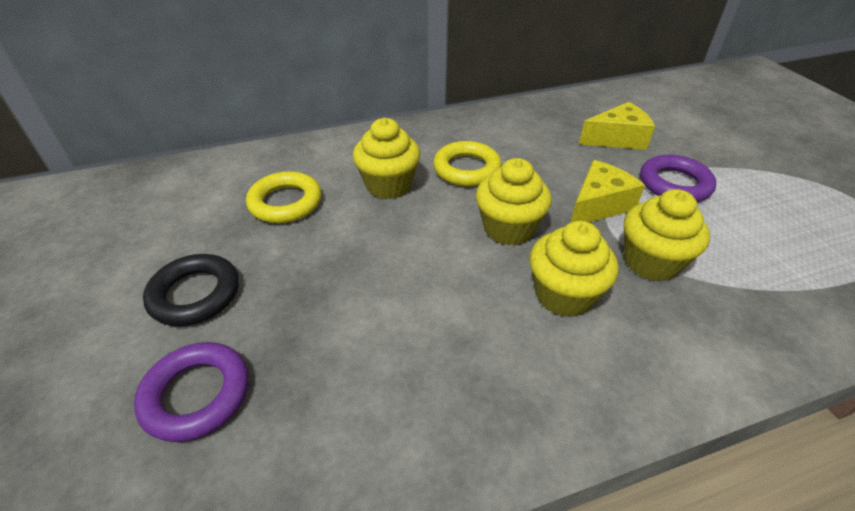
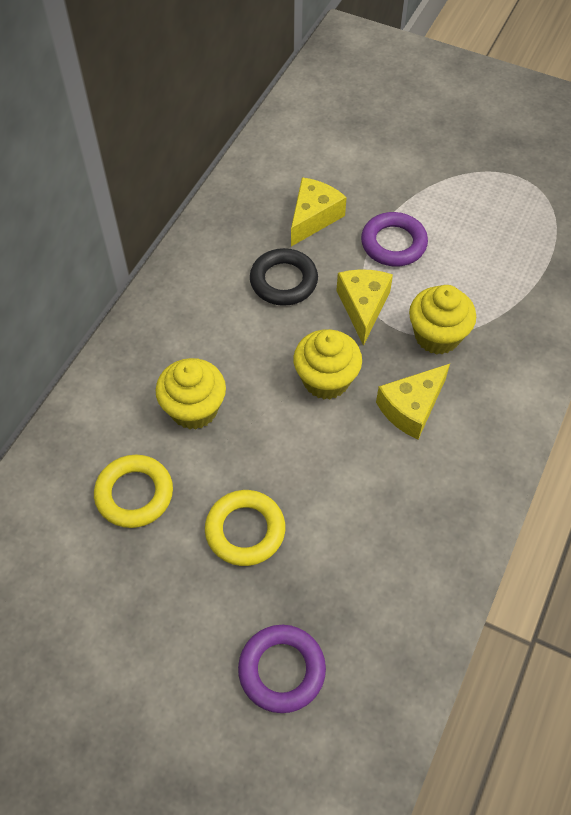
camera: 45 degrees left, 15 degrees up
(195, 294) = (181, 621): black ring -> black ring (283, 281)
(466, 169) = (235, 343): yellow ring -> yellow ring (245, 530)
(563, 295) = (411, 408): yellow cupcake -> yellow cheese

